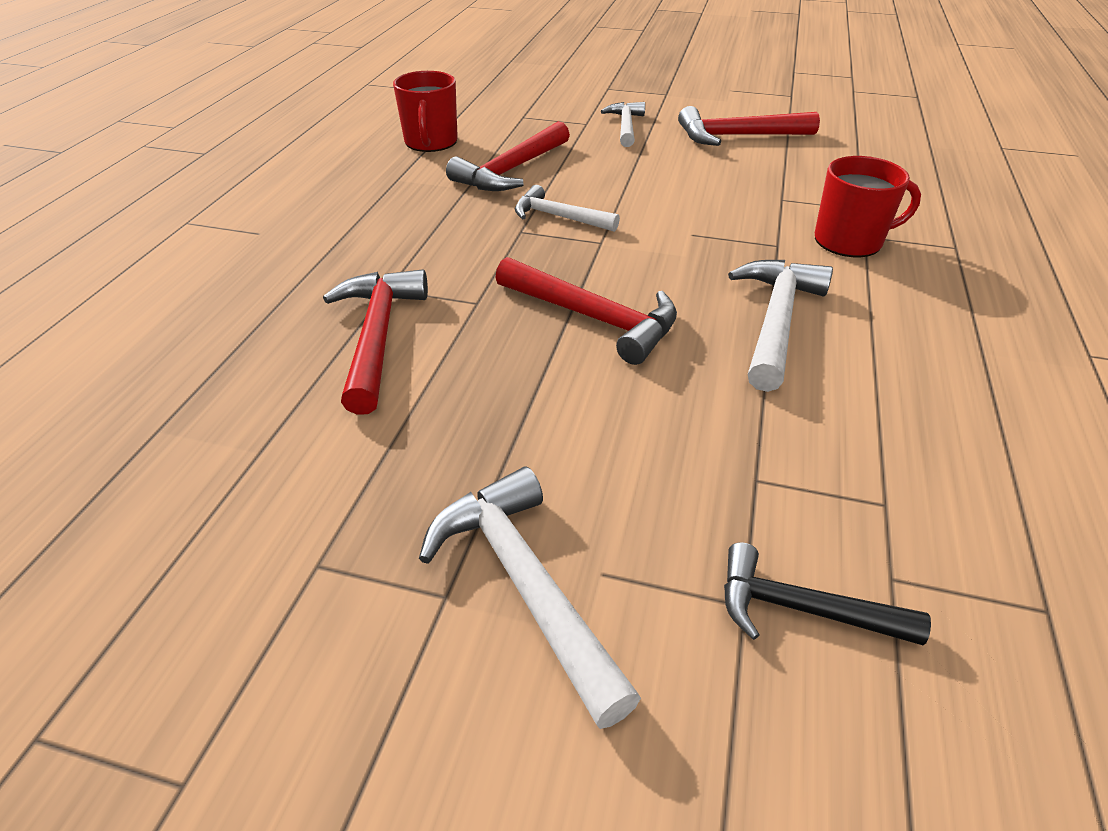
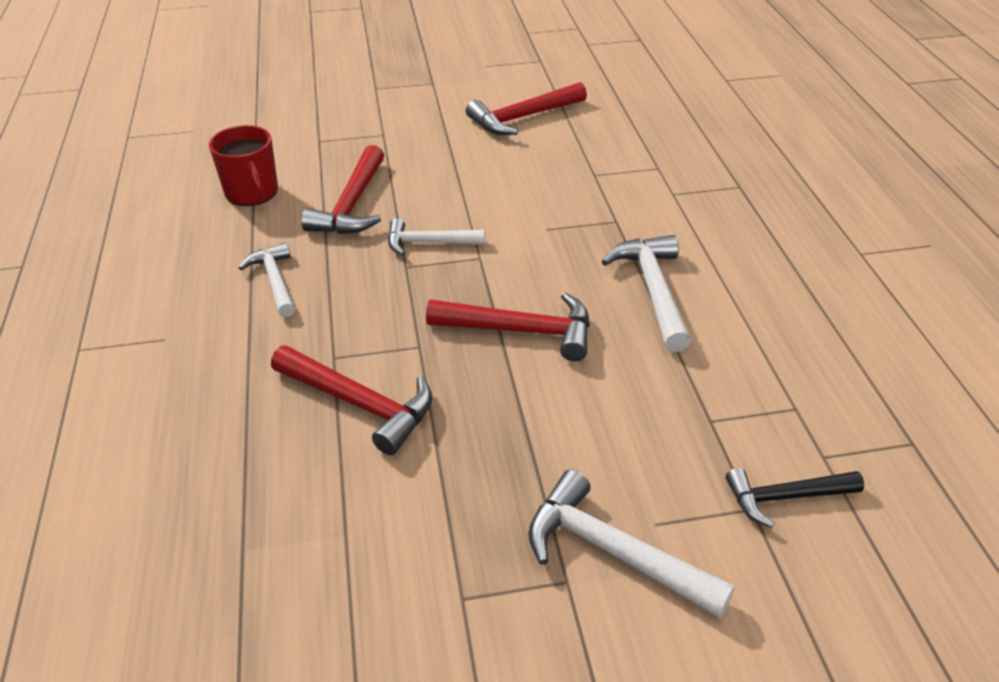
camera: 25 degrees left, 0 degrees up
(377, 336) = (360, 404): red hammer -> red hammer turned 150 degrees clockwise
(625, 126) = (420, 129): white hammer -> white hammer (274, 281)
(849, 241) = (665, 202): red mug -> none

